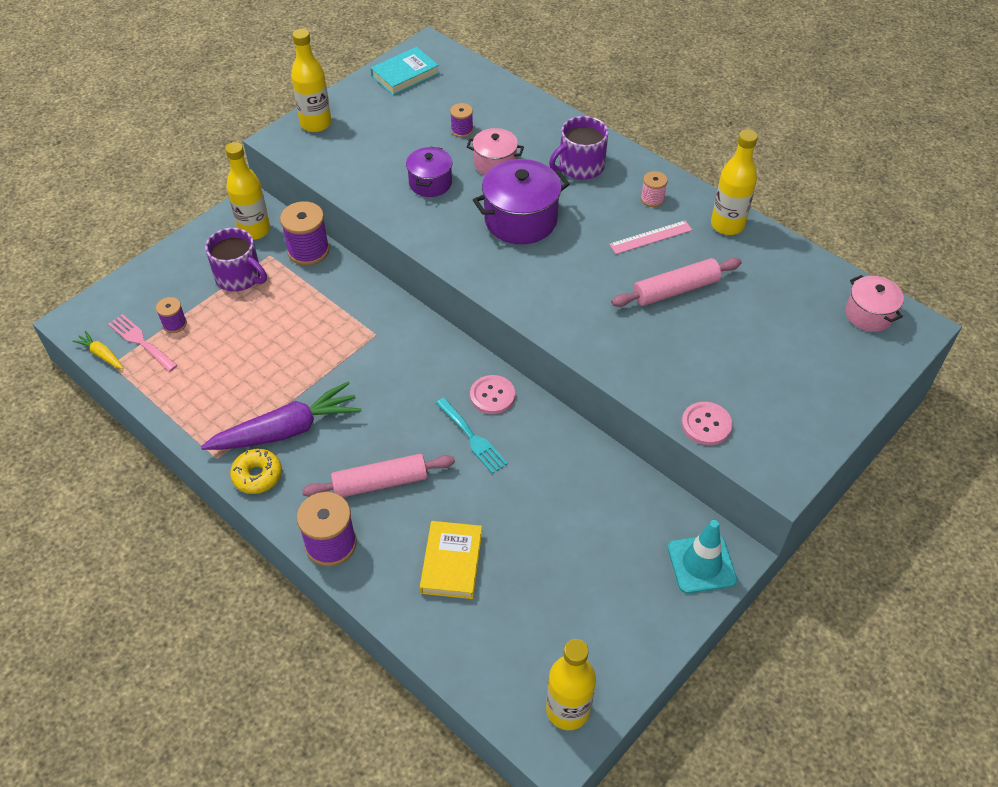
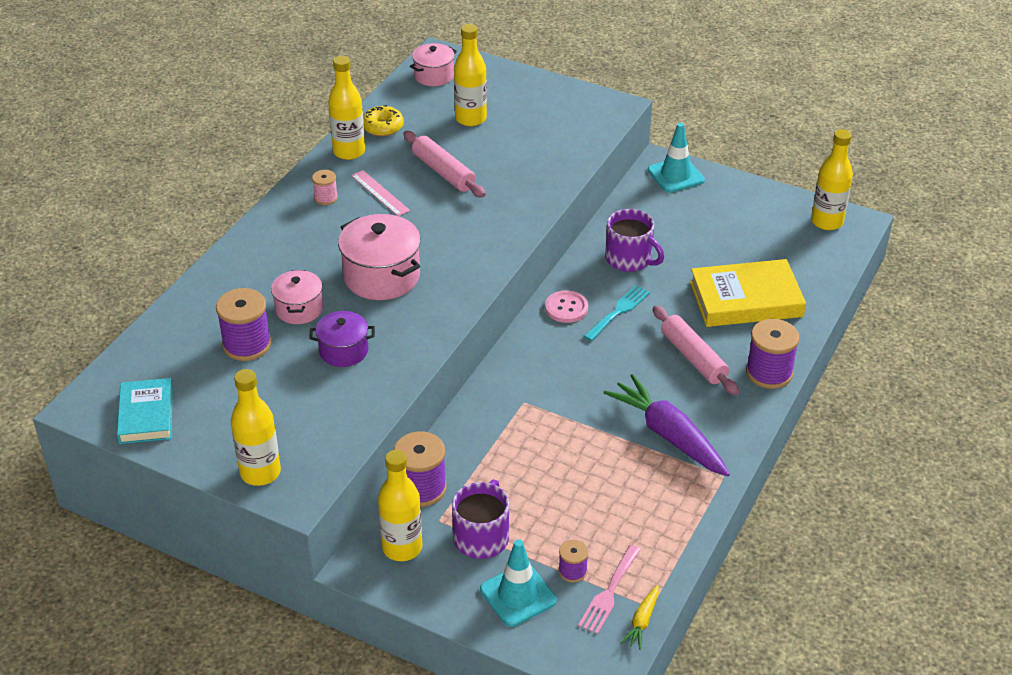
camera: 105 degrees left, 10 degrees down
(172, 286) = (518, 595): none -> turquoise traffic cone
(257, 476) = (728, 440): yellow donut -> yellow donut (383, 127)
(405, 75) = (146, 415): turquoise book -> turquoise book turned 45 degrees clockwise
(451, 562) = (746, 299): yellow book -> yellow book, size x1.56
(462, 130) = (247, 345): purple spool -> purple spool, size x1.84
(521, 220) = (382, 276): purple pot -> pink pot
(580, 166) = (288, 249): purple mug -> purple mug (629, 259)
(706, 424) = (585, 143): pink button -> none
(774, 330) = (470, 119): none -> yellow bottle

